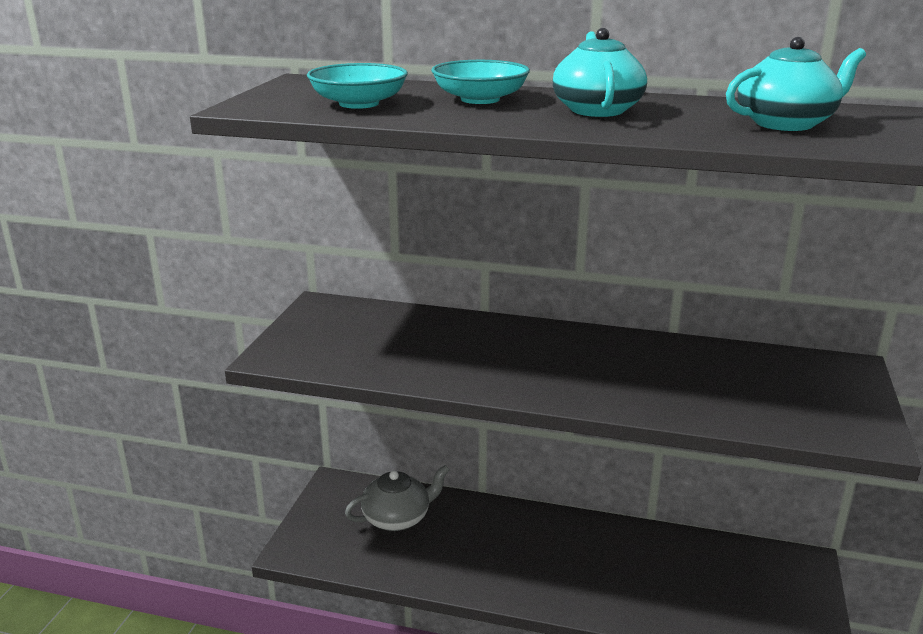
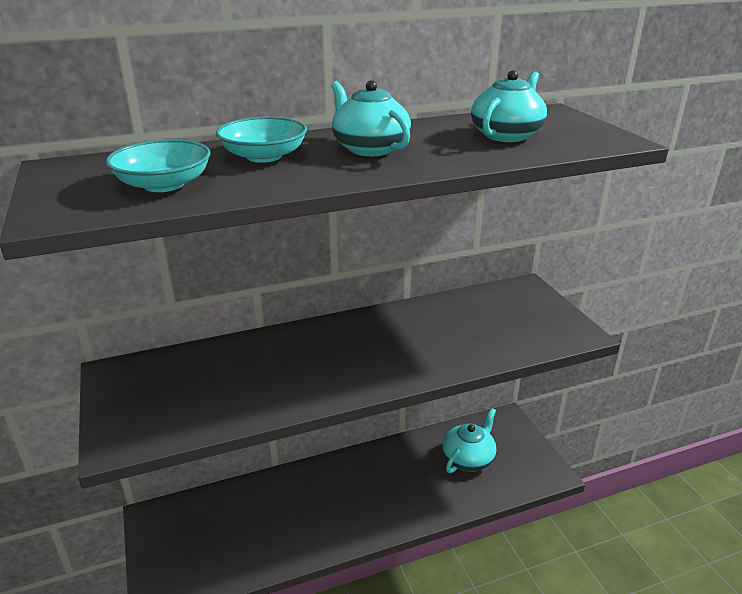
camera: 35 degrees left, 5 degrees up
(398, 518) = (226, 519): grey teapot -> none
(713, 581) = (468, 458): none -> turquoise teapot

